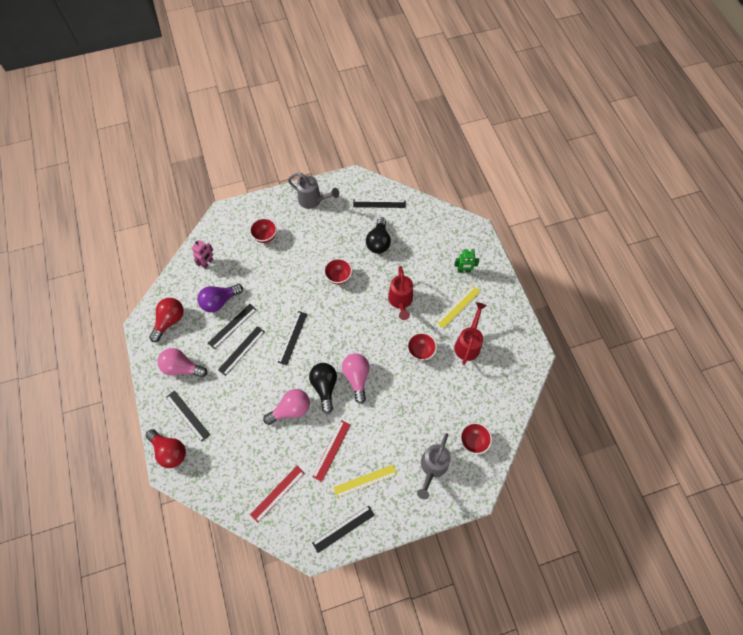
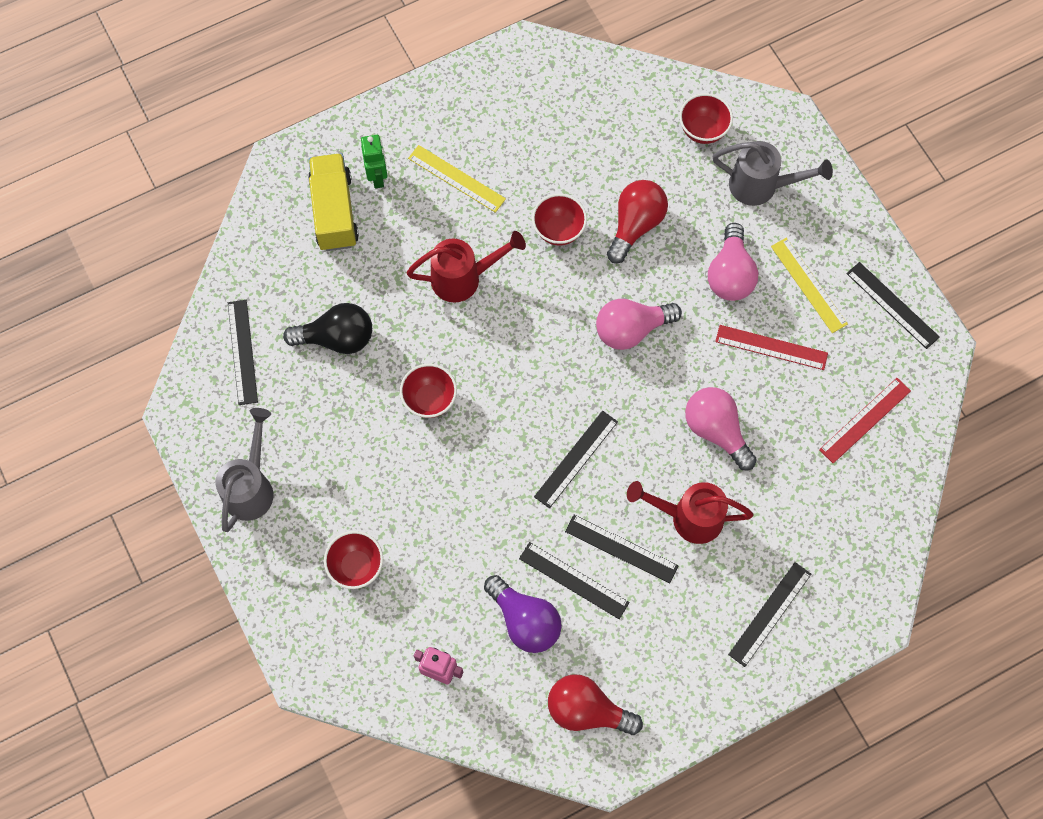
camera: 100 degrees left, 5 degrees up
(170, 451) = (842, 626): red light bulb -> red light bulb (635, 225)
(182, 368) = (680, 654): pink light bulb -> pink light bulb (730, 274)
(277, 493) = (865, 420): red ruler -> red ruler turned 75 degrees counterclockwise
(292, 337) = (576, 459): black ruler -> black ruler turned 60 degrees counterclockwise
(324, 387) = (661, 381): black light bulb -> none
(446, 249) = (334, 212): none -> yellow truck
(468, 344) = (529, 155): red watering can -> red watering can (688, 517)

